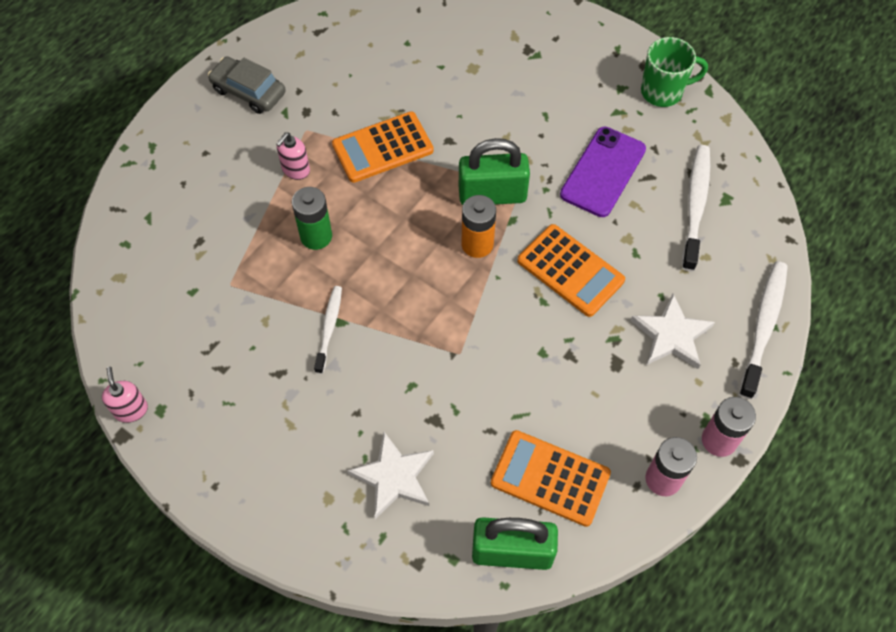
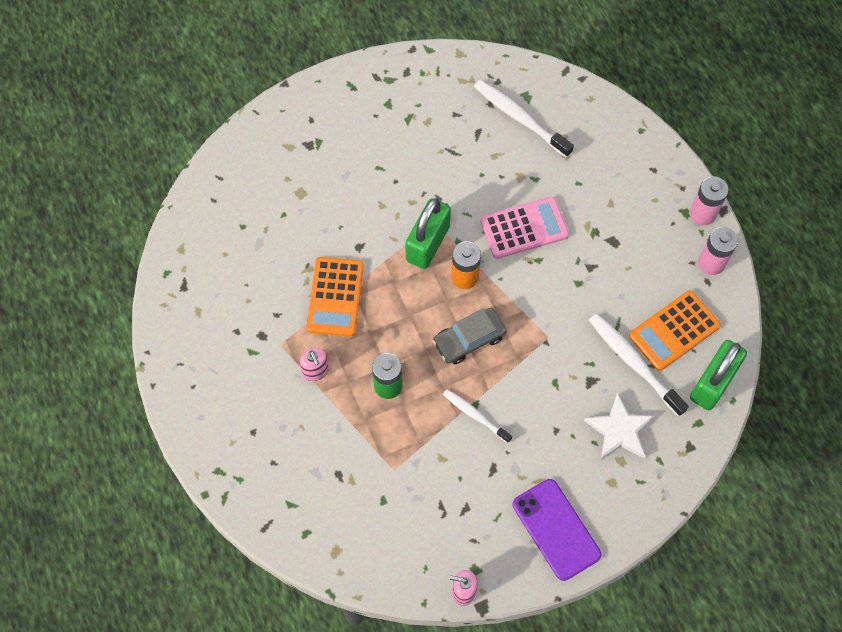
camera: 60 degrees left, 5 degrees up
(248, 91) = (211, 370): grey car -> grey car (469, 339)
(570, 270) = (524, 228): orange calculator -> pink calculator
(603, 172) = (455, 159): purple phone -> purple phone (556, 529)
(663, 92) = (410, 79): green mug -> none
(671, 335) = (611, 195): white star -> none
(763, 327) = (637, 136): white toothbrush -> white toothbrush (633, 363)

